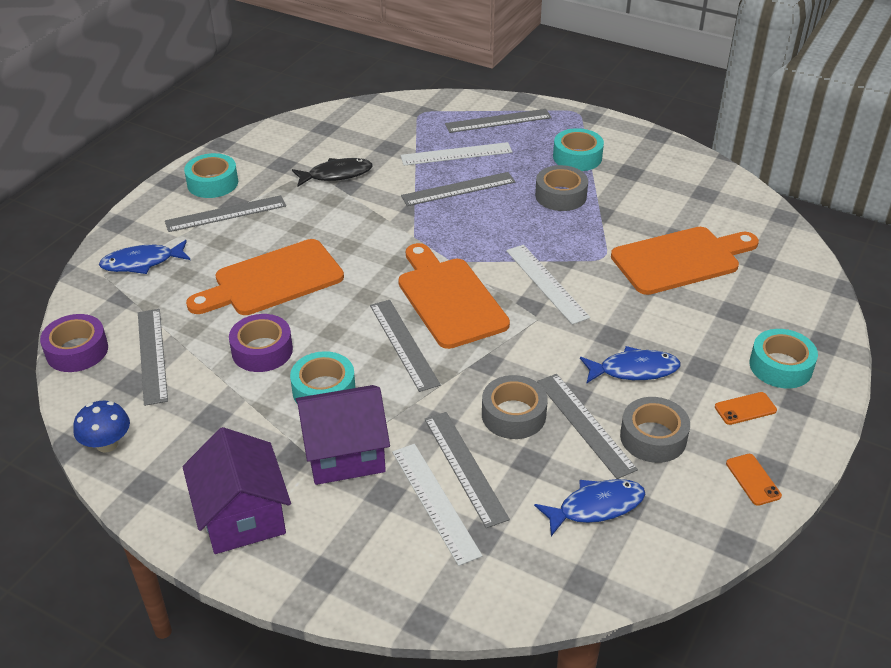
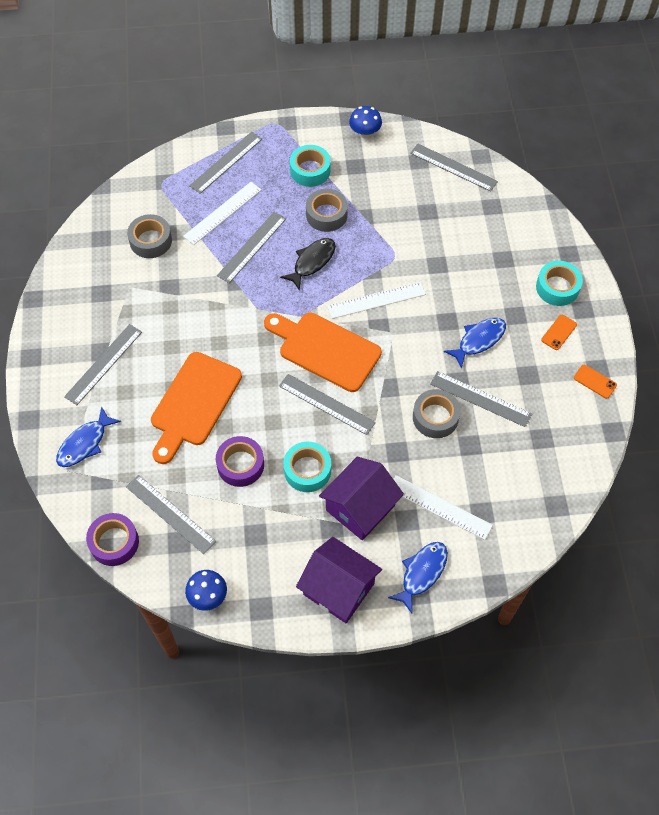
camera: 35 degrees left, 20 degrees up
(212, 183) = (65, 341): turquoise tape -> none
(336, 175) = (152, 281): black fish -> black fish (312, 262)
(464, 467) = (437, 473): grey ruler -> grey ruler (453, 167)
(547, 283) = (376, 300): white ruler -> white ruler turned 45 degrees counterclockwise
(596, 507) = (527, 453): blue fish -> blue fish (422, 573)
(653, 437) = (524, 385): grey tape -> grey tape (151, 241)
(665, 151) = (365, 133): none -> blue mushroom
(680, 260) = (444, 231): orange cutting board -> none

